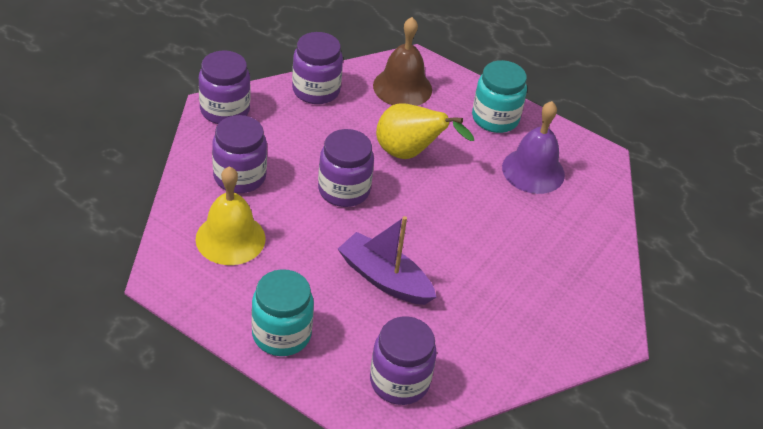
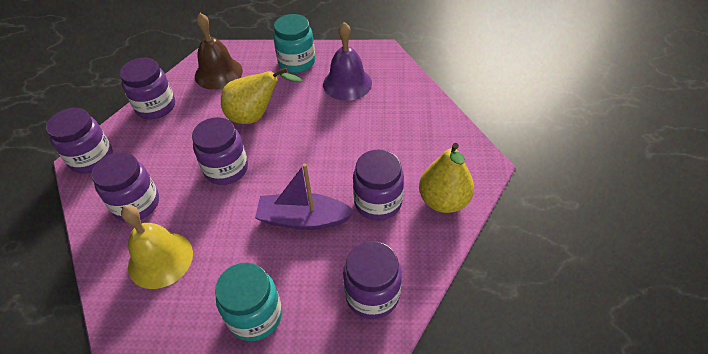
camera: 25 degrees left, 5 degrees up
(470, 306) = (378, 202): none -> purple jar
(539, 343) = (443, 201): none -> yellow pear

